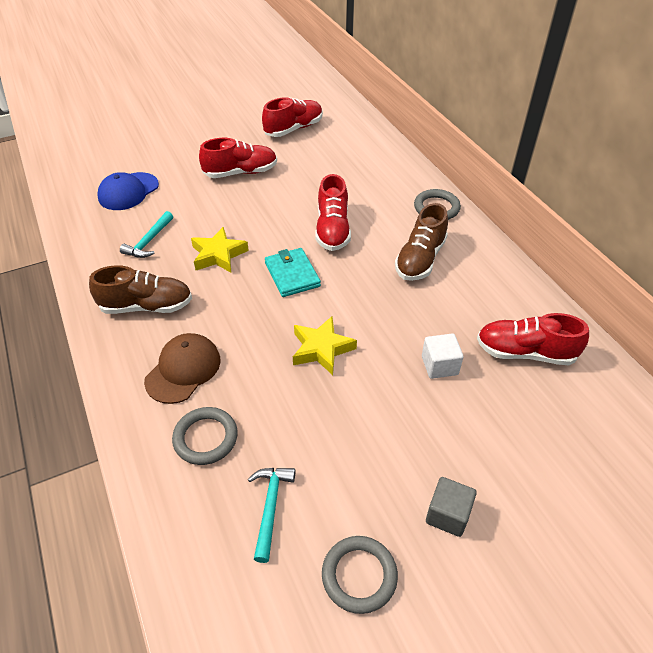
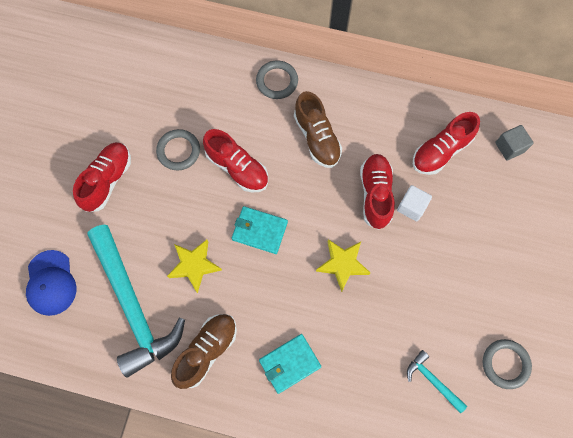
camera: 50 degrees left, 25 degrees up
(149, 241) = (133, 305): turquoise hammer -> turquoise hammer, size x2.29
(183, 370) = (289, 363): brown cap -> turquoise wallet
(205, 438) = (356, 385): grey ring -> grey ring (178, 151)
(293, 129) = (85, 97): red shoe -> red shoe (375, 194)
(447, 514) = (506, 290): grey cube -> grey cube (509, 147)

